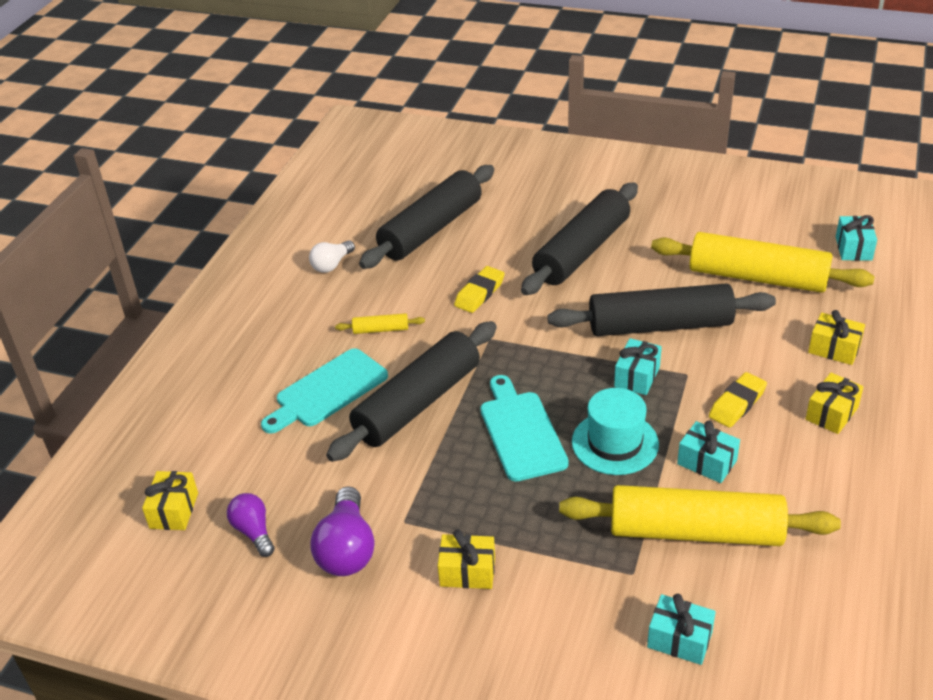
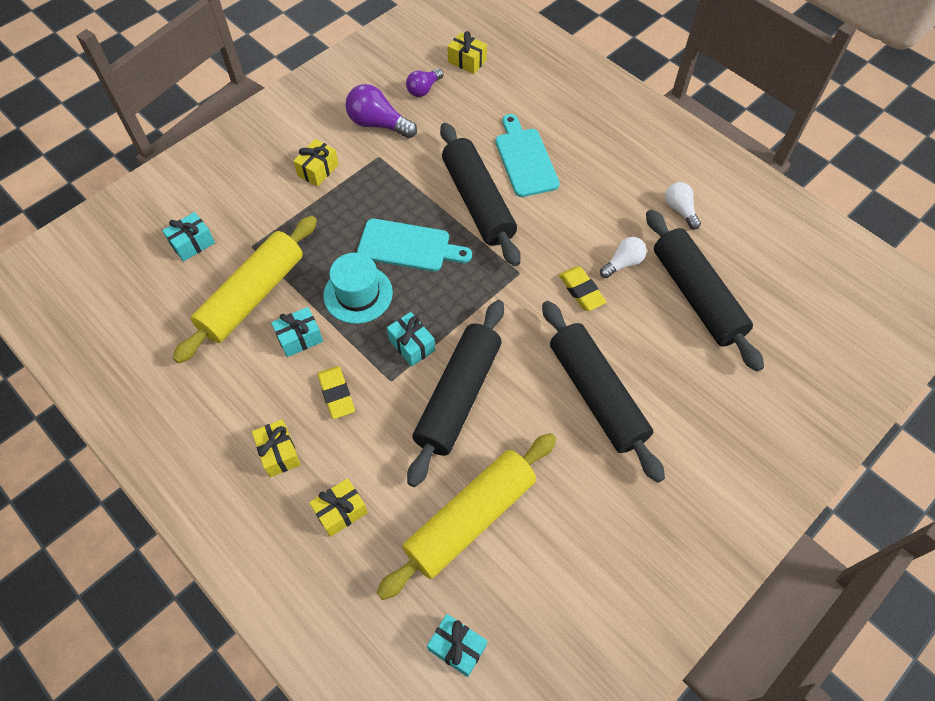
camera: 115 degrees right, 20 degrees up
(253, 532) = (424, 89): purple light bulb -> purple light bulb turned 135 degrees clockwise
(380, 329) = (574, 211): yellow rolling pin -> none
(426, 279) = (623, 263): none -> white light bulb

